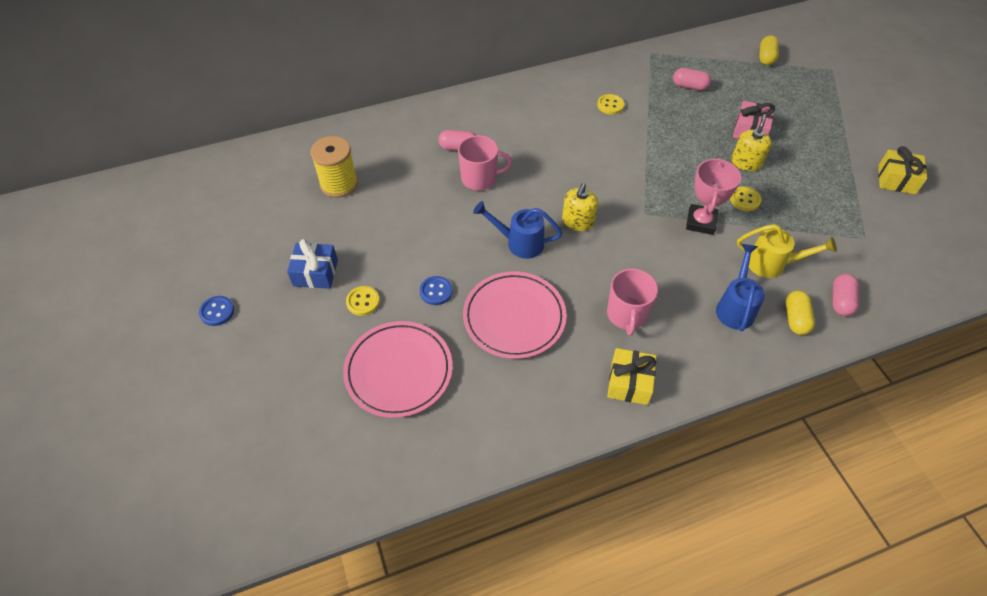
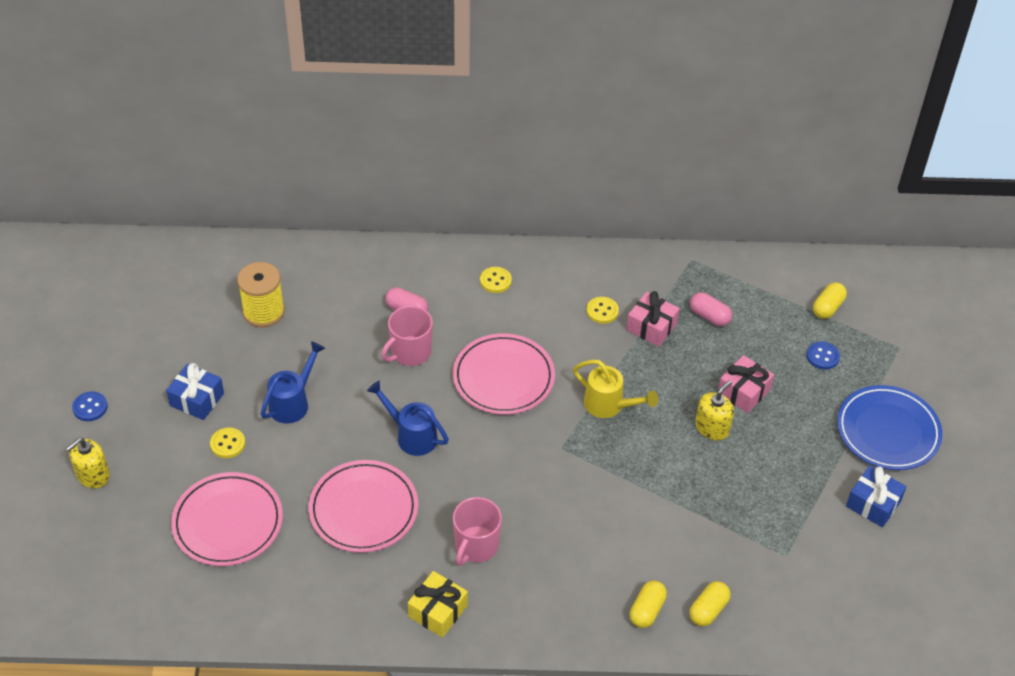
camera: 20 degrees right, 5 degrees down
(436, 291) = (302, 457): blue button -> blue button (822, 356)
(480, 178) = (410, 352): pink mug -> pink mug turned 120 degrees clockwise
(566, 175) = (503, 378): none -> pink plate
(578, 221) = (485, 433): yellow soap dispenser -> yellow soap dispenser (93, 475)
(653, 105) = (651, 327): none -> pink gift
(701, 222) = (615, 477): pink trophy -> none
(735, 307) = (592, 577): blue watering can -> blue watering can (292, 403)
(745, 200) = (681, 469): yellow button -> yellow button (495, 281)
(772, 264) = (662, 547): yellow watering can -> yellow watering can (609, 405)
(840, 301) = (708, 610): pink capsule -> yellow capsule
(867, 126) = (887, 431): none -> blue plate
(896, 180) = (873, 504): yellow gift -> blue gift

